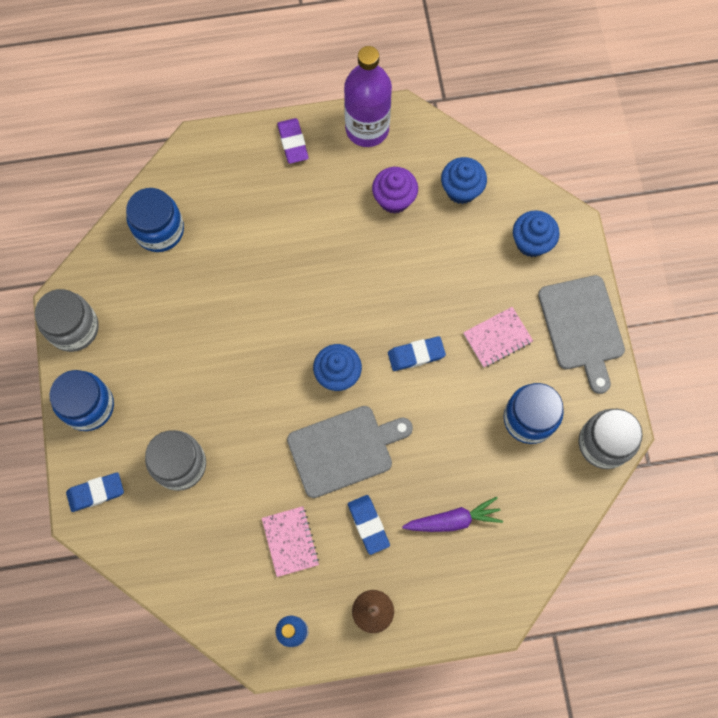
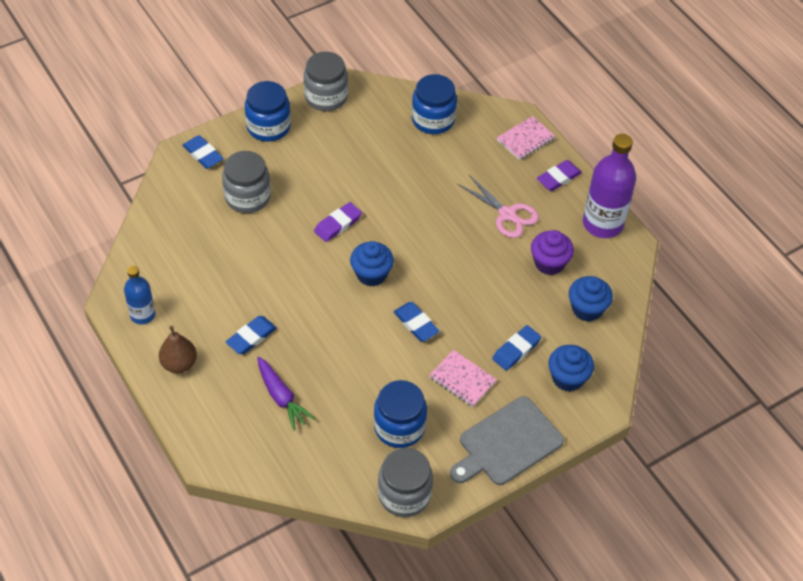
camera: 65 degrees right, 20 degrees down
(259, 383) = (338, 224): none -> purple eraser
(290, 541) = (215, 288): pink notebook -> pink notebook (525, 139)
(317, 211) = (507, 214): none -> pink scissors
(344, 449) = (308, 300): grey cutting board -> none
(483, 274) = (516, 350): none -> blue eraser

